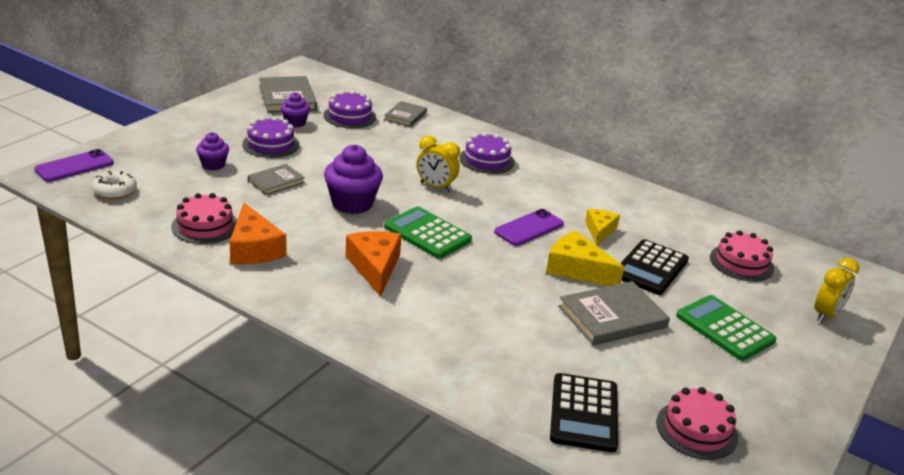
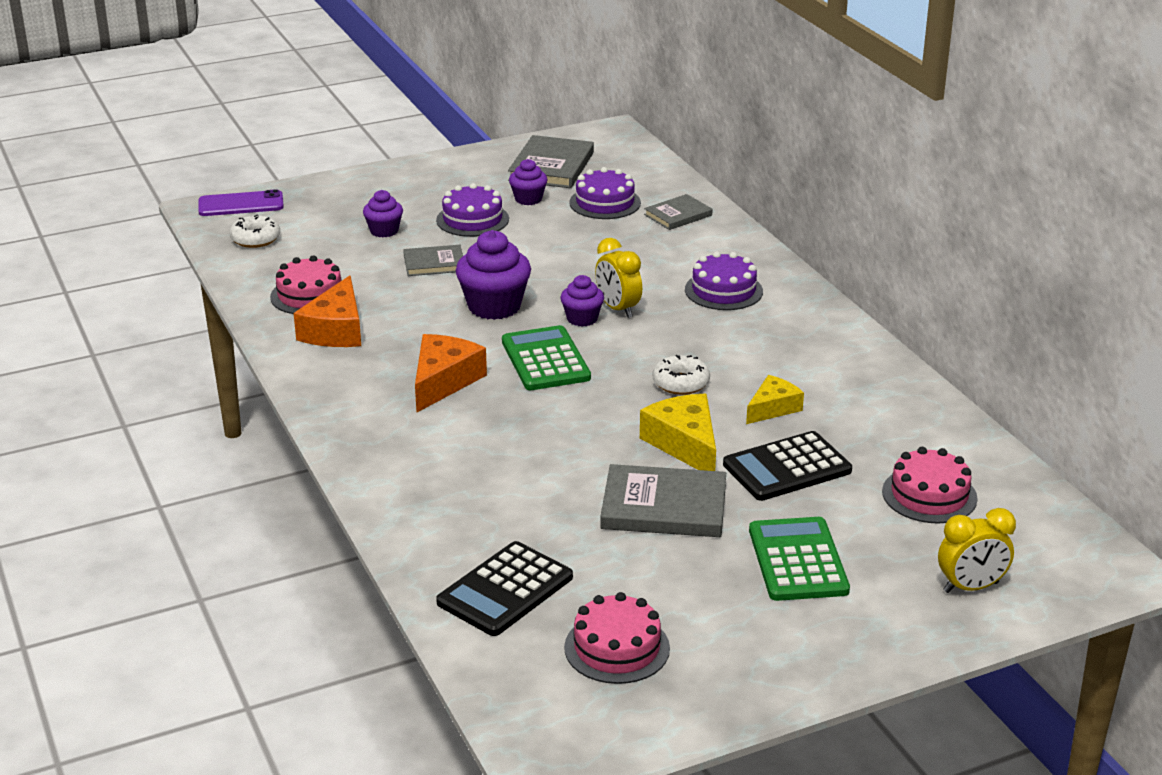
camera: 35 degrees right, 0 degrees up
(420, 199) = (582, 319): none -> purple cupcake
(529, 228) = (681, 383): purple phone -> white donut

